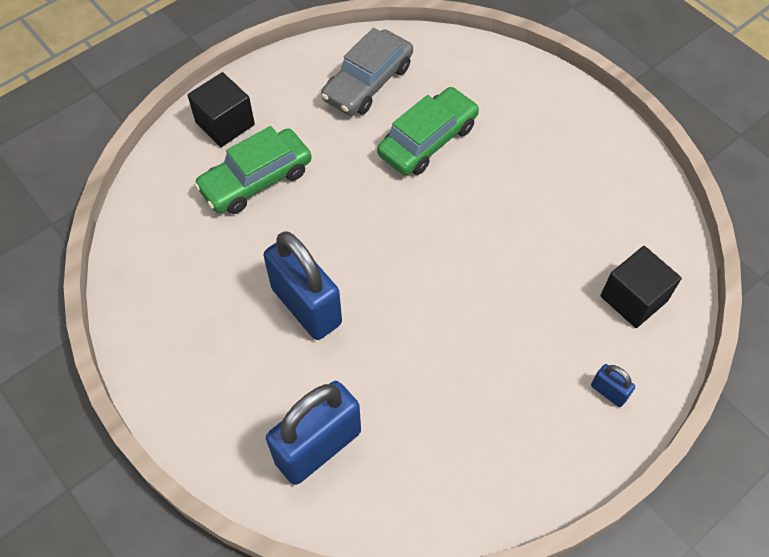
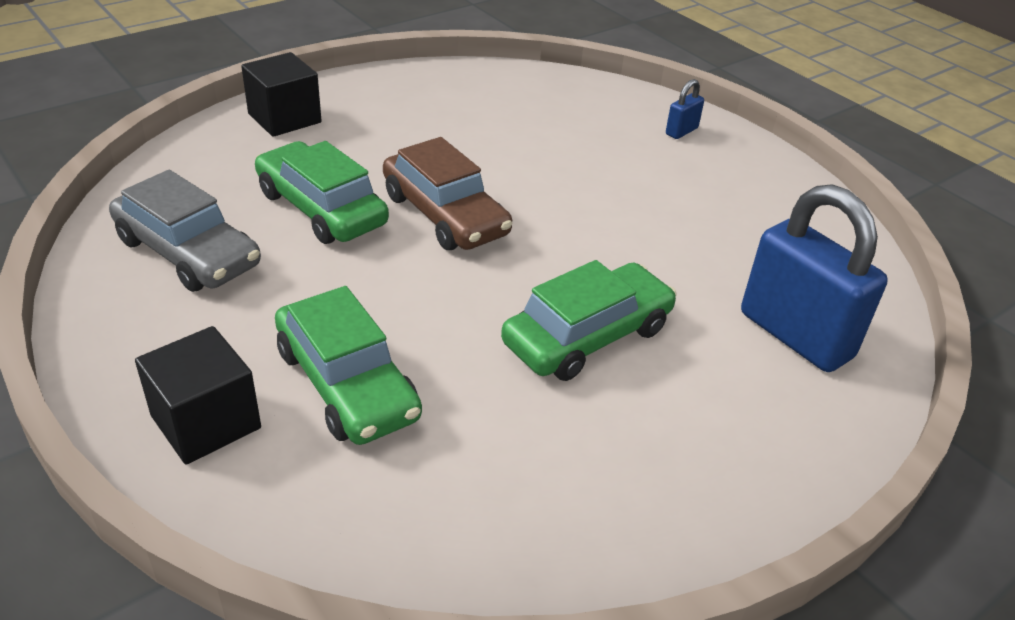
camera: 90 degrees left, 20 degrees down
(306, 306) = (587, 336): blue padlock -> green car
(433, 213) = (445, 215): none -> brown car
(633, 298) = (573, 103): black cube -> black cube (284, 118)

